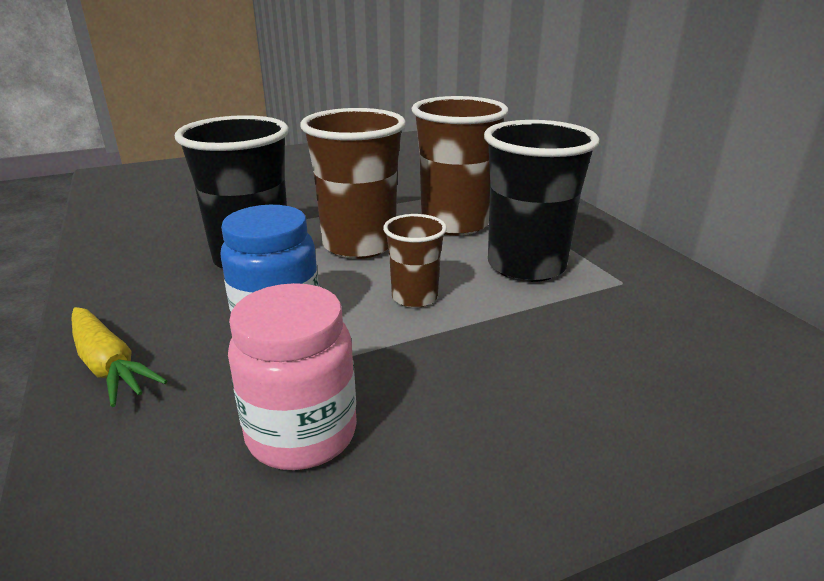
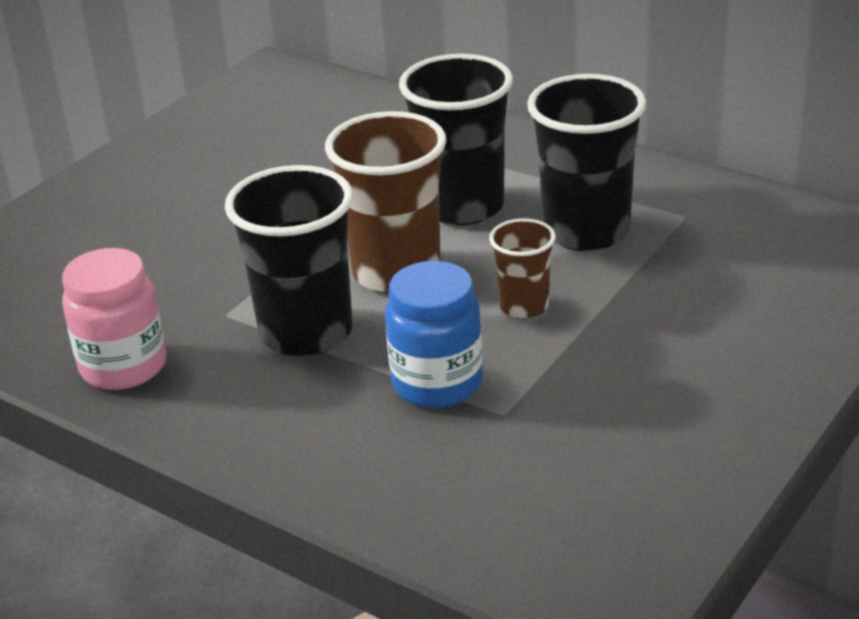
camera: 30 degrees left, 5 degrees up
(109, 365) = (342, 481): yellow carrot -> none
(302, 434) = (577, 450): pink jar -> pink jar (124, 367)
(455, 223) = (462, 206): brown cup -> black cup

